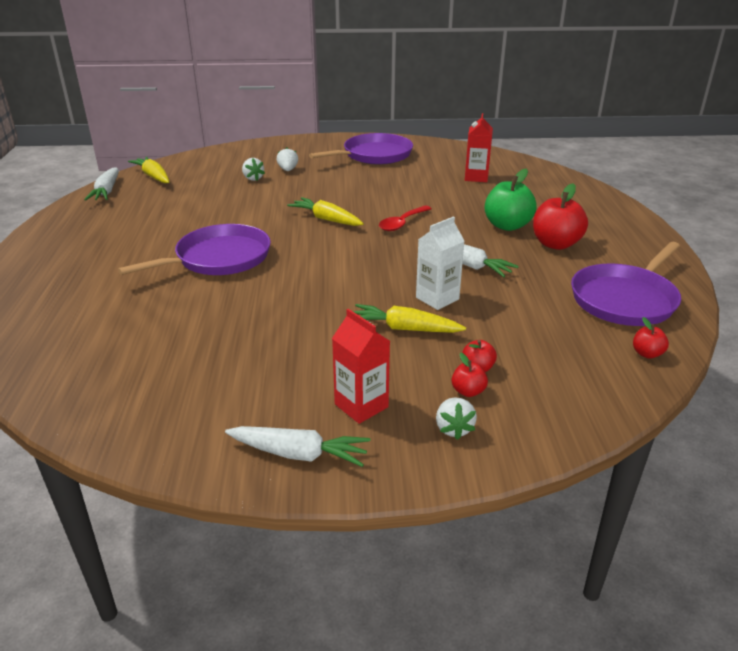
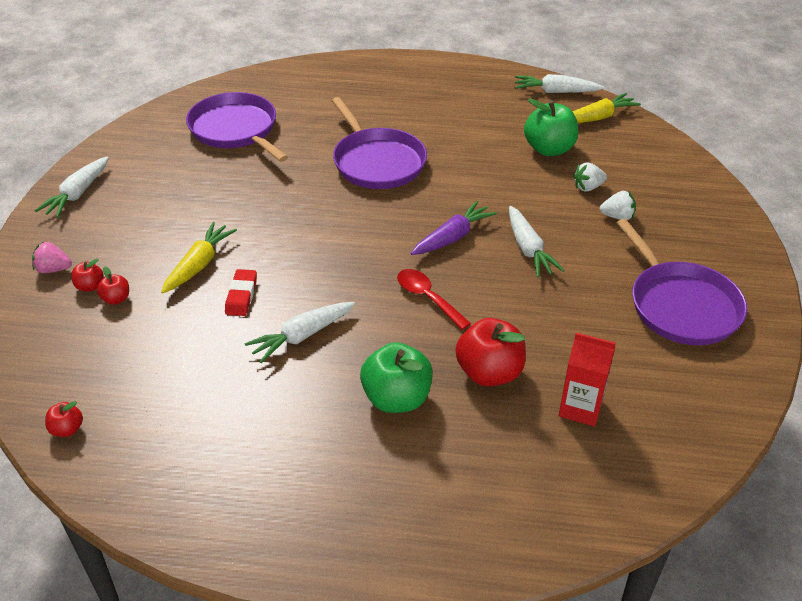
camera: 100 degrees right, 10 degrees up
(200, 191) = (549, 149): none -> green apple
(326, 219) = (453, 237): yellow carrot -> purple carrot
(333, 194) = (528, 249): none -> white carrot
(361, 406) = (109, 226): red carton -> none
(437, 298) = (241, 296): white carton -> red eraser
(453, 428) = (53, 269): white strawberry -> pink strawberry
(555, 244) = (328, 434): red apple -> red apple (489, 373)
(625, 299) = (170, 455): purple pan -> purple pan (236, 130)

